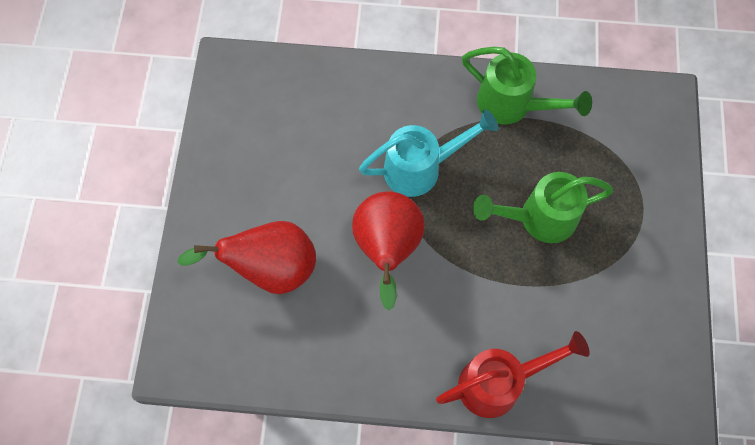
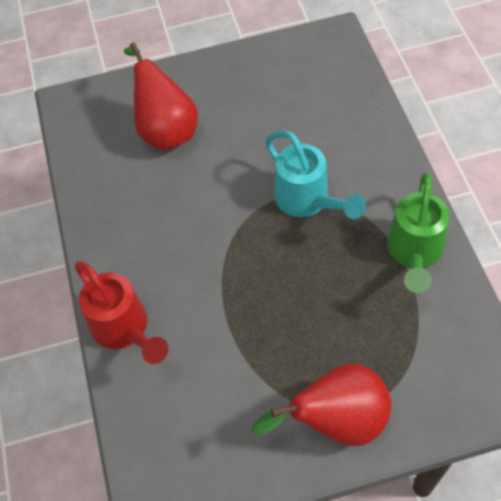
camera: 75 degrees right, 10 degrees down
(387, 249) = (217, 203): red pear -> red pear (337, 421)
(538, 218) = (301, 312): green watering can -> none

